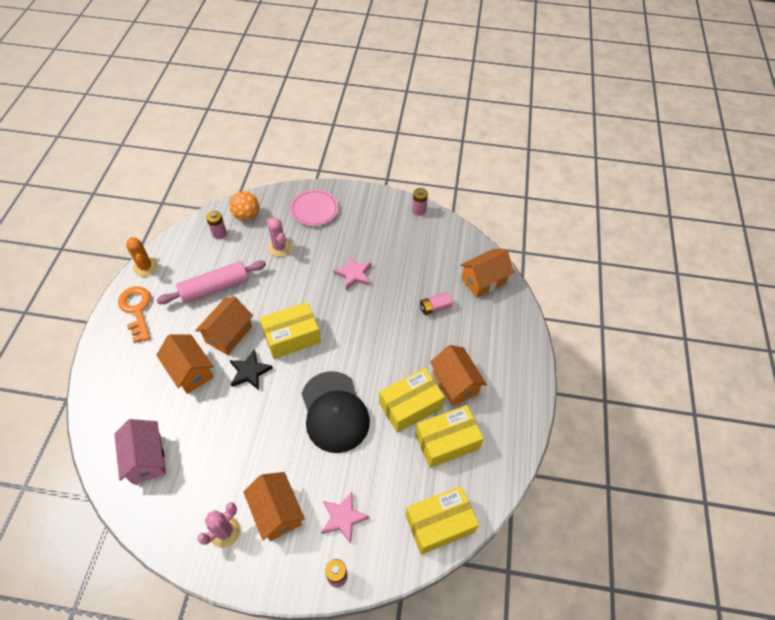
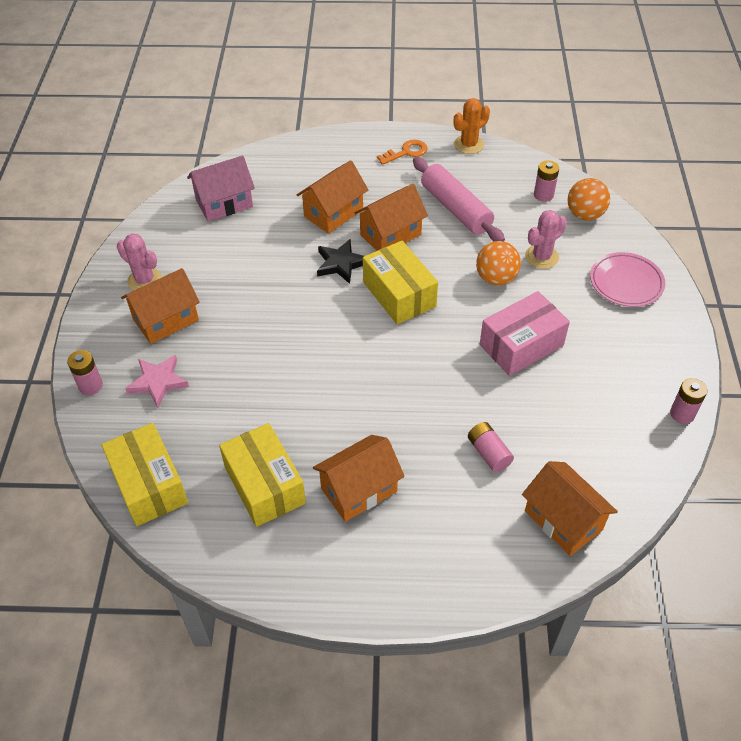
camera: 85 degrees right, 5 degrees down
(136, 310) = (406, 152): orange key -> orange key, size x0.66
(228, 334) = (390, 235): orange house -> orange house turned 60 degrees counterclockwise
(292, 276) = (496, 278): none -> orange ball
(334, 412) = (296, 354): black cap -> none
(354, 274) = (521, 345): pink star -> pink box
(410, 406) = (315, 436): yellow box -> none

